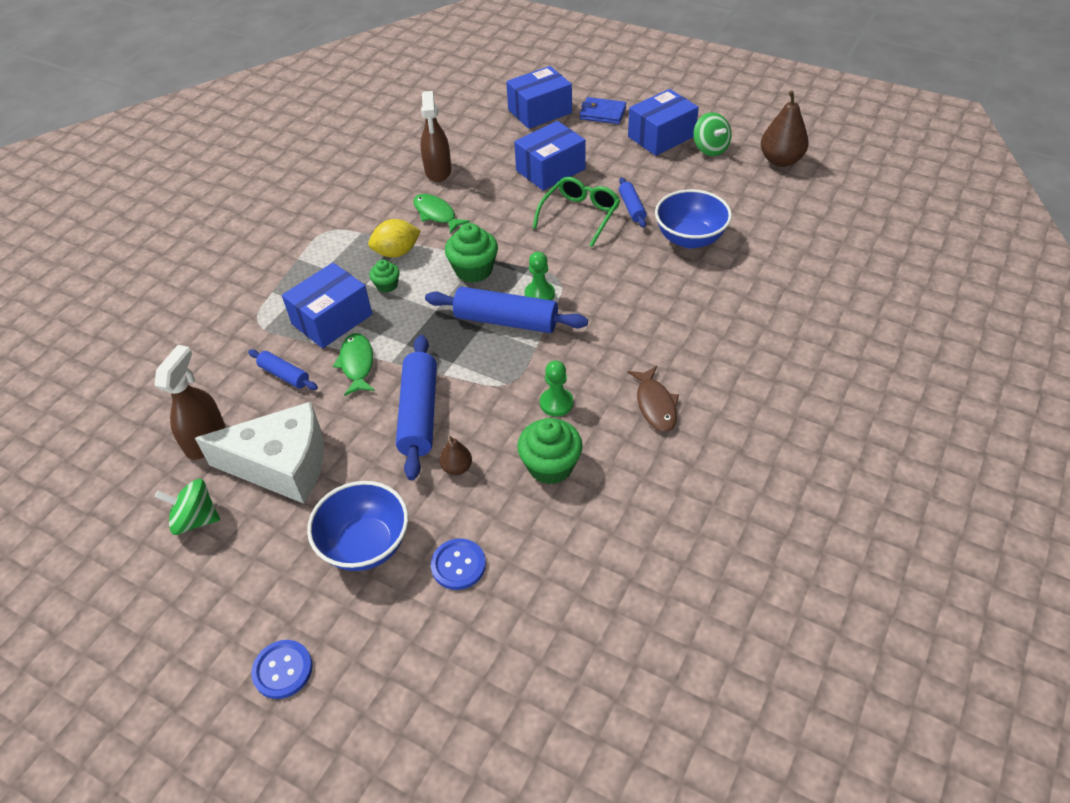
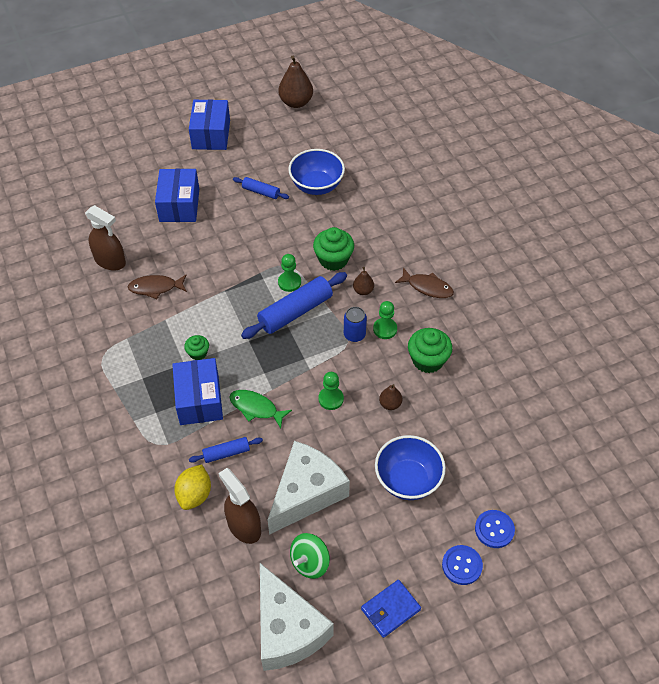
camera: 55 degrees left, 5 degrees up
(101, 548) = (287, 629): none -> white cheese
(397, 252) = (171, 330): yellow lemon -> yellow lemon (194, 495)
(419, 414) = (331, 399): blue rolling pin -> green pawn
(436, 214) = (155, 288): green fish -> brown fish
(458, 565) = (459, 442): blue button -> blue button (494, 529)
(473, 270) = (233, 300): green cupcake -> green cupcake (333, 259)
(523, 383) = (354, 334): none -> blue can
(540, 111) = (111, 172): blue box -> none
(580, 215) = (240, 219): green glasses -> none
(590, 355) = (363, 291): none -> brown pear
(602, 113) = (153, 144): blue wallet -> blue wallet (390, 609)
(710, 148) = (249, 122): green spinning top -> none

